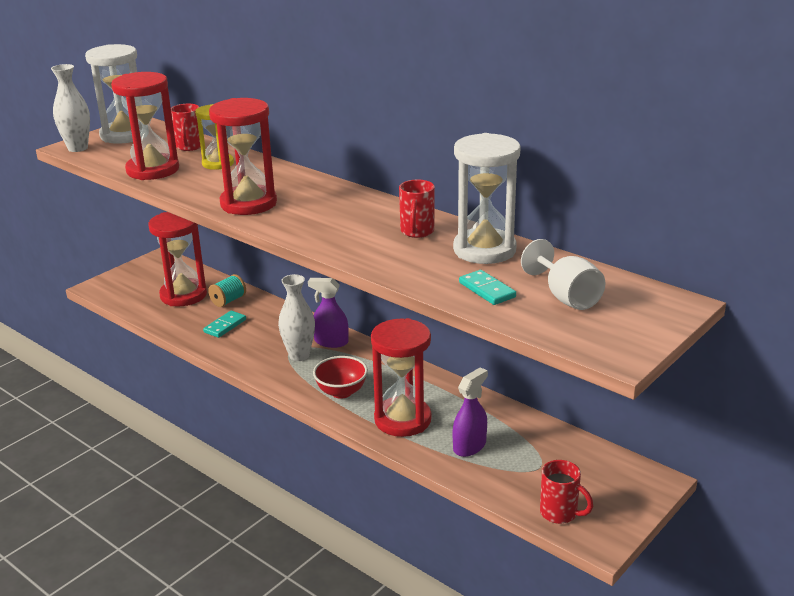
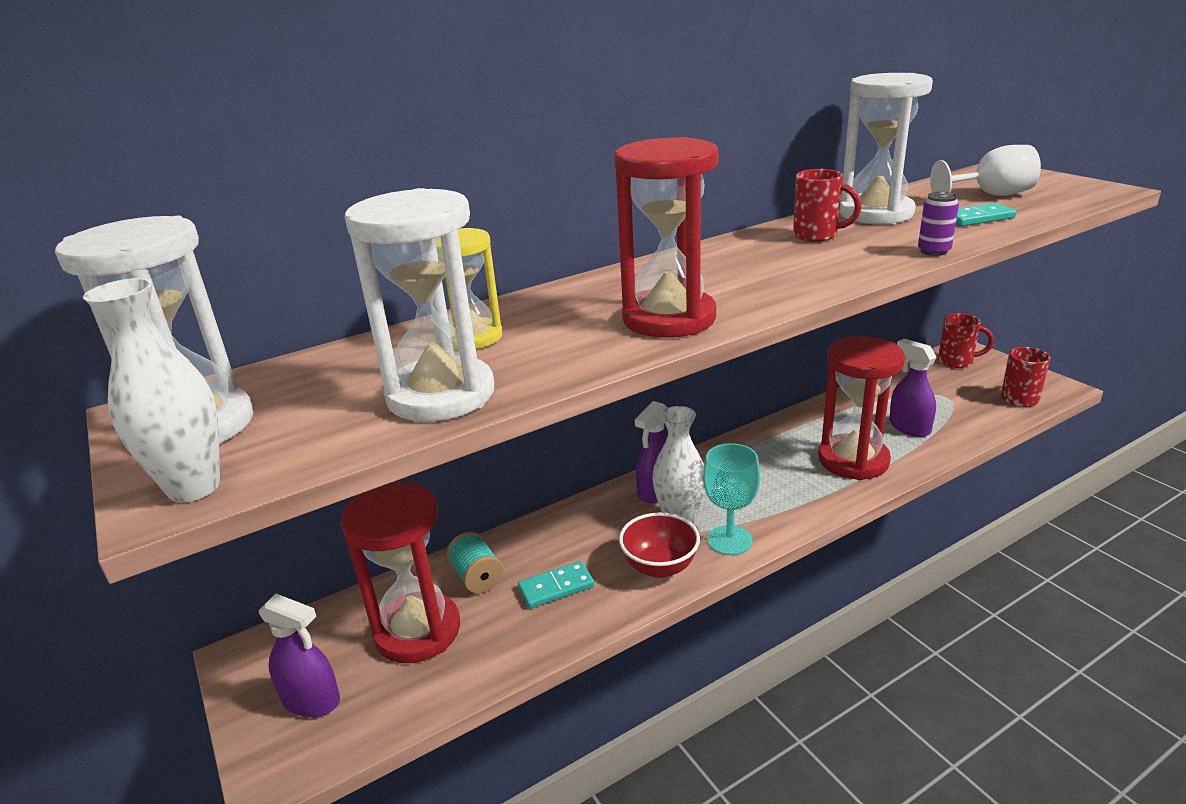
camera: 70 degrees left, 0 degrees up
(135, 282) = (311, 700): none -> purple spray bottle
(153, 170) = (441, 395): red hourglass -> white hourglass
(189, 147) = (360, 360): red mug -> red mug (956, 361)
(225, 326) = (556, 587): turquoise domino -> turquoise domino turned 75 degrees counterclockwise
(284, 376) = (729, 540): none -> turquoise goblet
(341, 392) = (782, 496): red bowl -> red bowl (660, 567)
(391, 273) = (933, 251): none -> purple can

